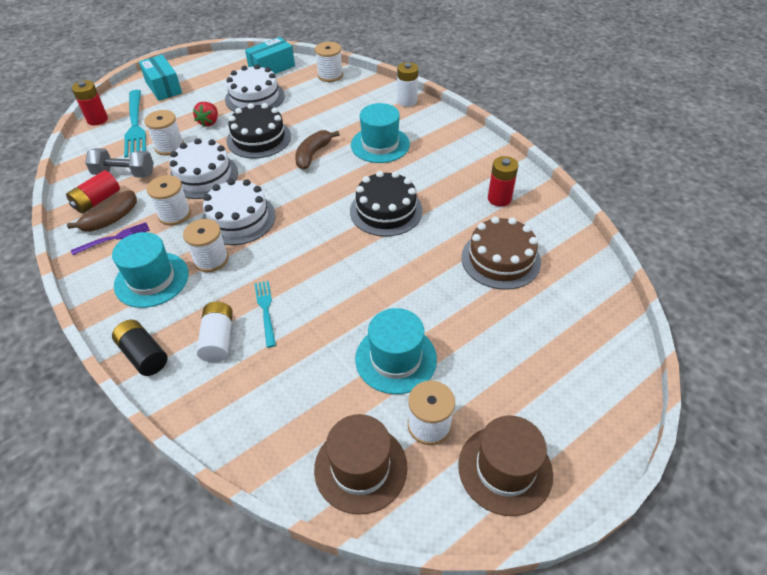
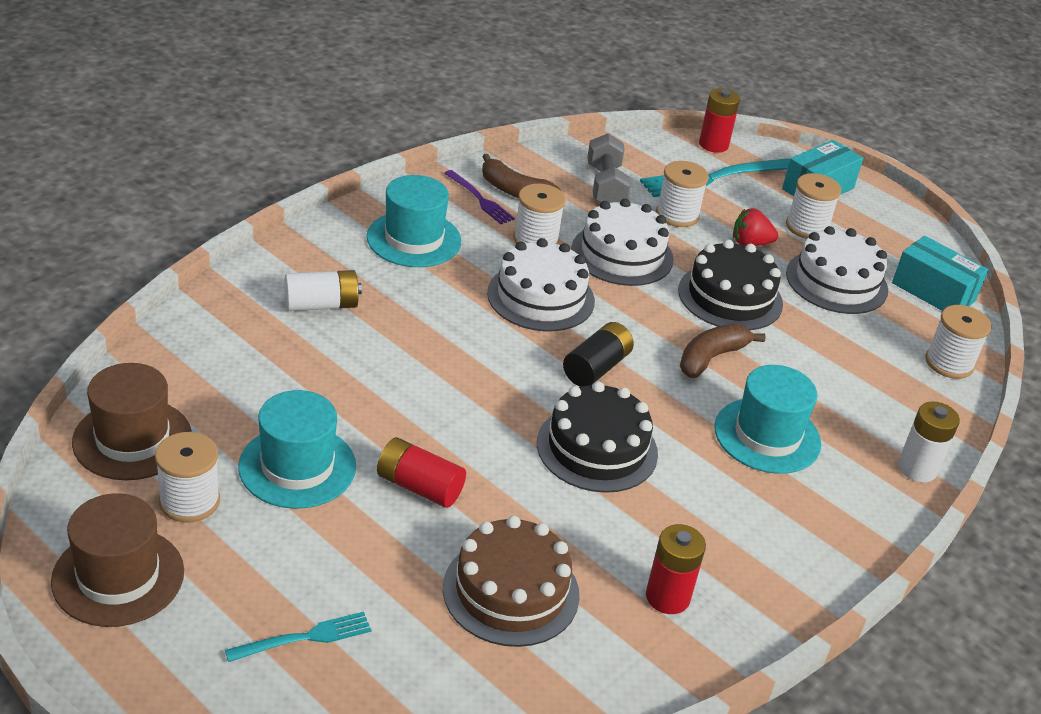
camera: 75 degrees right, 10 degrees down
(97, 201) = (546, 174): red battery -> red battery (419, 487)
(143, 355) = (295, 251): black battery -> black battery (596, 368)
(211, 259) = (456, 282): white spool -> white spool (807, 227)
(265, 310) = (373, 339): turquoise fork -> turquoise fork (306, 637)
(313, 154) = (711, 358): brown banana -> brown banana turned 60 degrees counterclockwise

